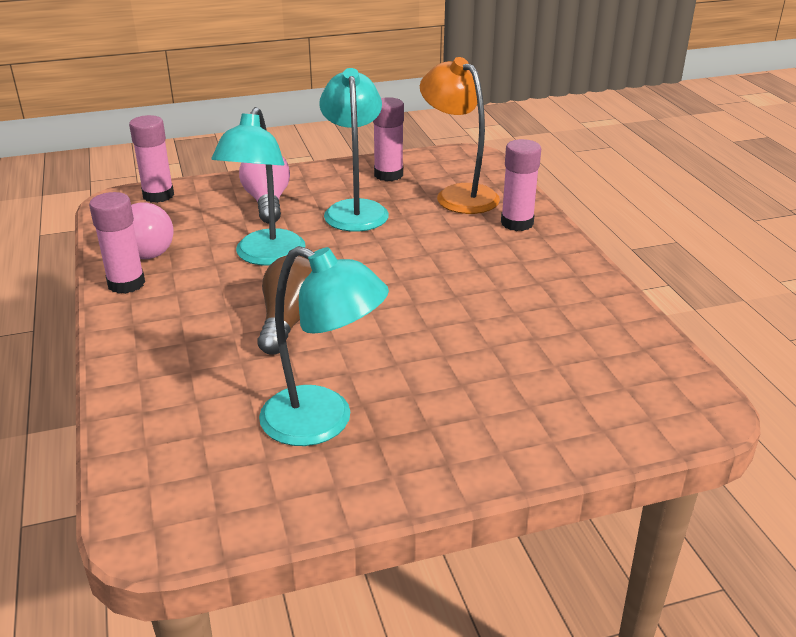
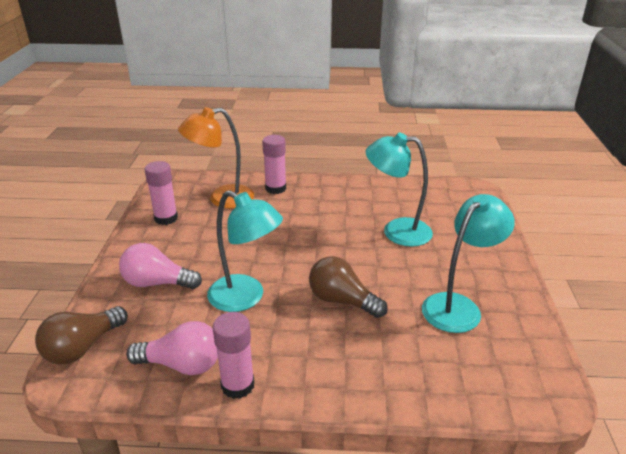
camera: 70 degrees left, 0 degrees up
(158, 195) = (82, 347): pink glue stick -> brown light bulb
(355, 209) = (207, 243): turquoise lamp -> turquoise lamp (396, 231)

